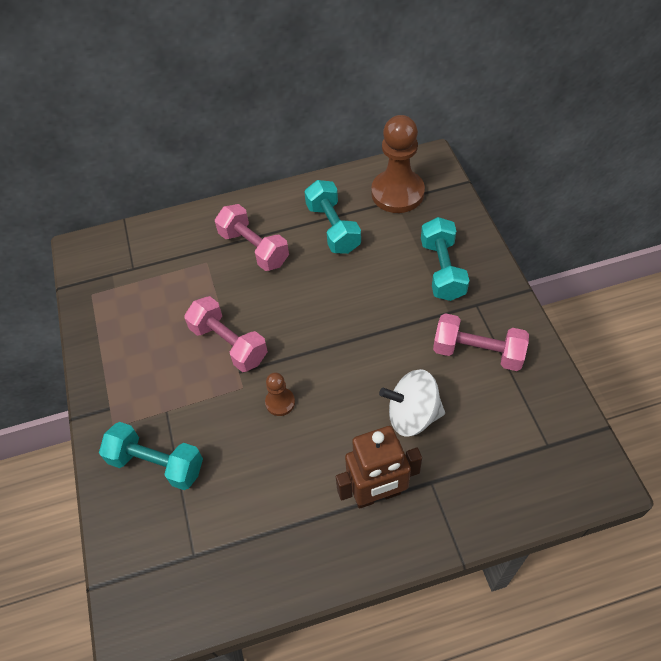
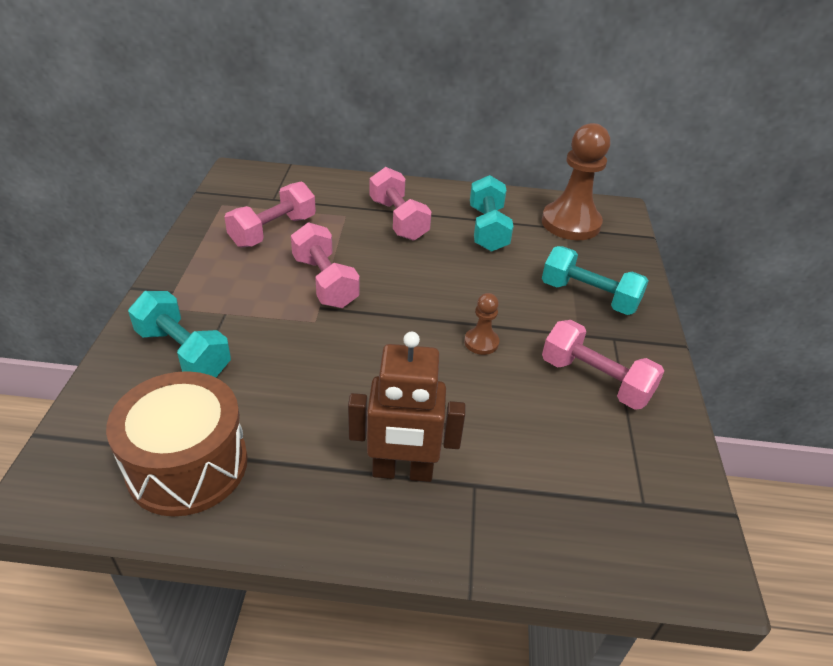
camera: 15 degrees right, 15 degrees down
(155, 306) = (273, 231): none -> pink dumbbell
(222, 560) = (187, 465): none -> brown drum
(280, 402) = (345, 347): brown pawn -> brown pawn (481, 342)
(412, 415) = (487, 411): white spinning top -> none
(442, 270) = (589, 297): turquoise dumbbell -> turquoise dumbbell turned 75 degrees counterclockwise

